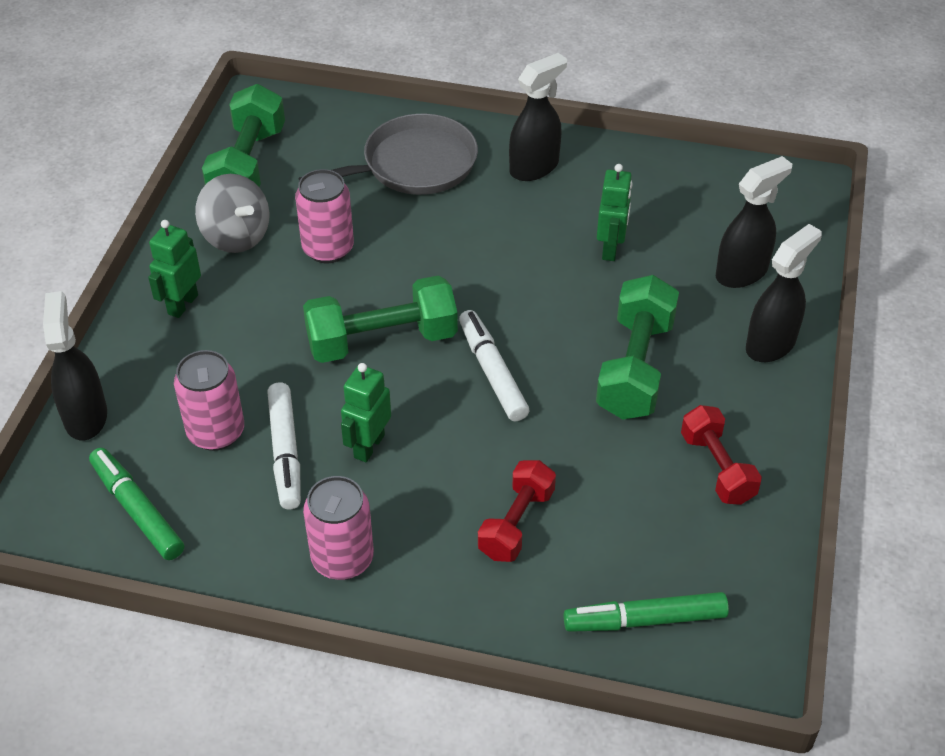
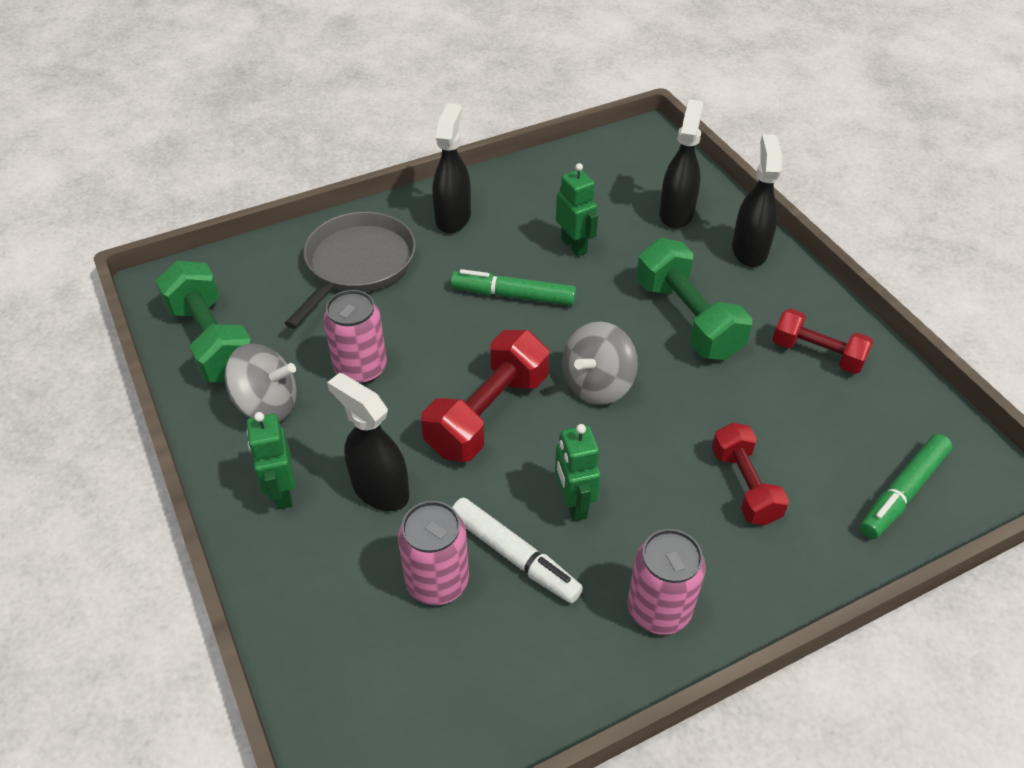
camera: 40 degrees left, 0 degrees up
(86, 416) = (300, 653): black spray bottle -> black spray bottle (380, 489)
(137, 510) = (445, 702): green marker -> green marker (513, 295)
(382, 340) = (487, 414): green dumbbell -> red dumbbell
(492, 372) = (597, 385): white marker -> grey spinning top

